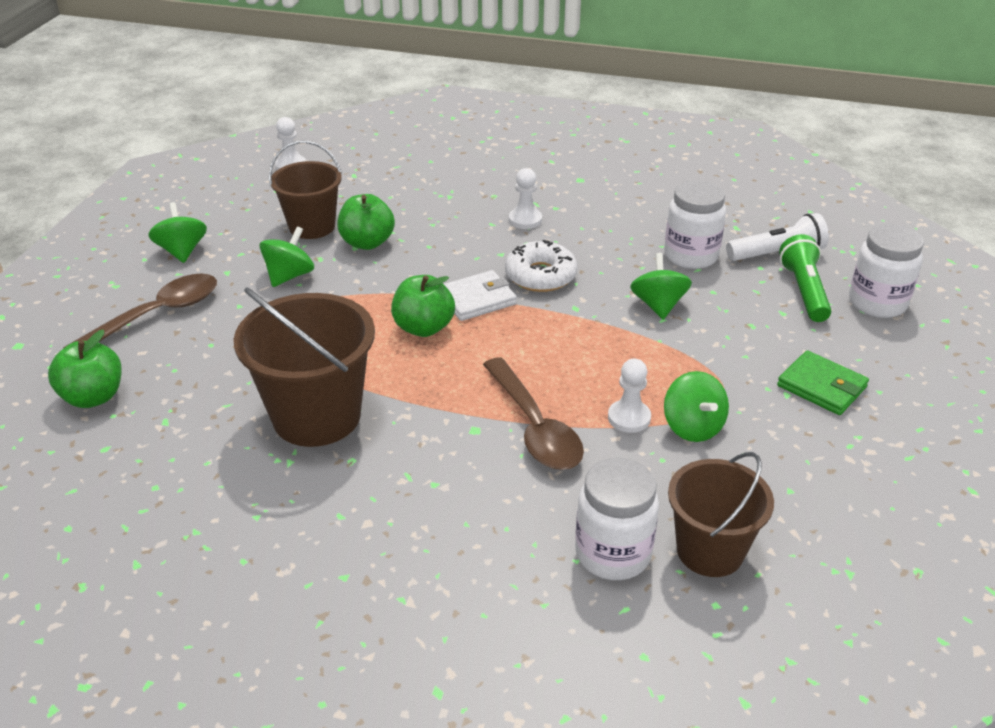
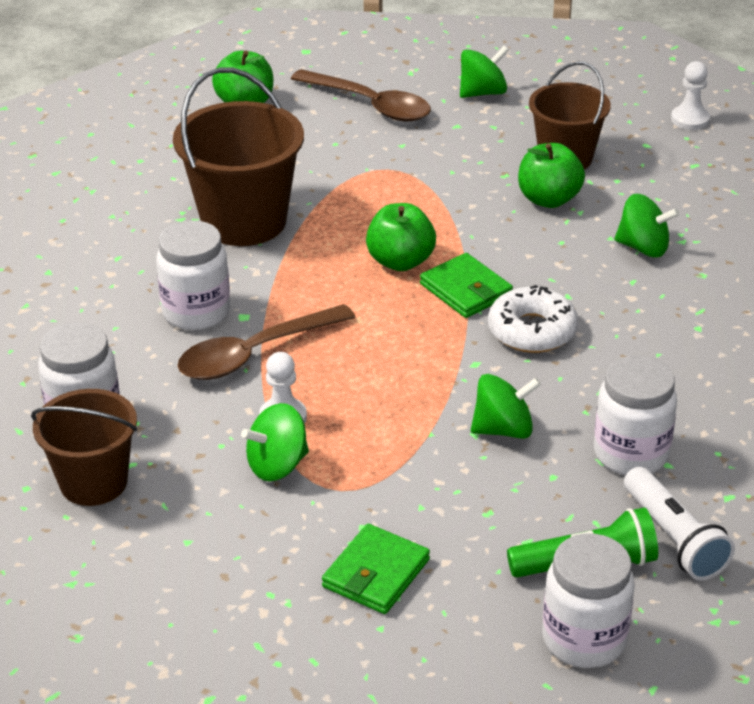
camera: 80 degrees right, 0 degrees up
(289, 276) = (464, 163): green spinning top -> green spinning top (643, 248)
(458, 461) = (196, 312): none -> white jar
(477, 299) = (466, 290): white wallet -> green wallet
(525, 220) = (654, 306): white pawn -> none

